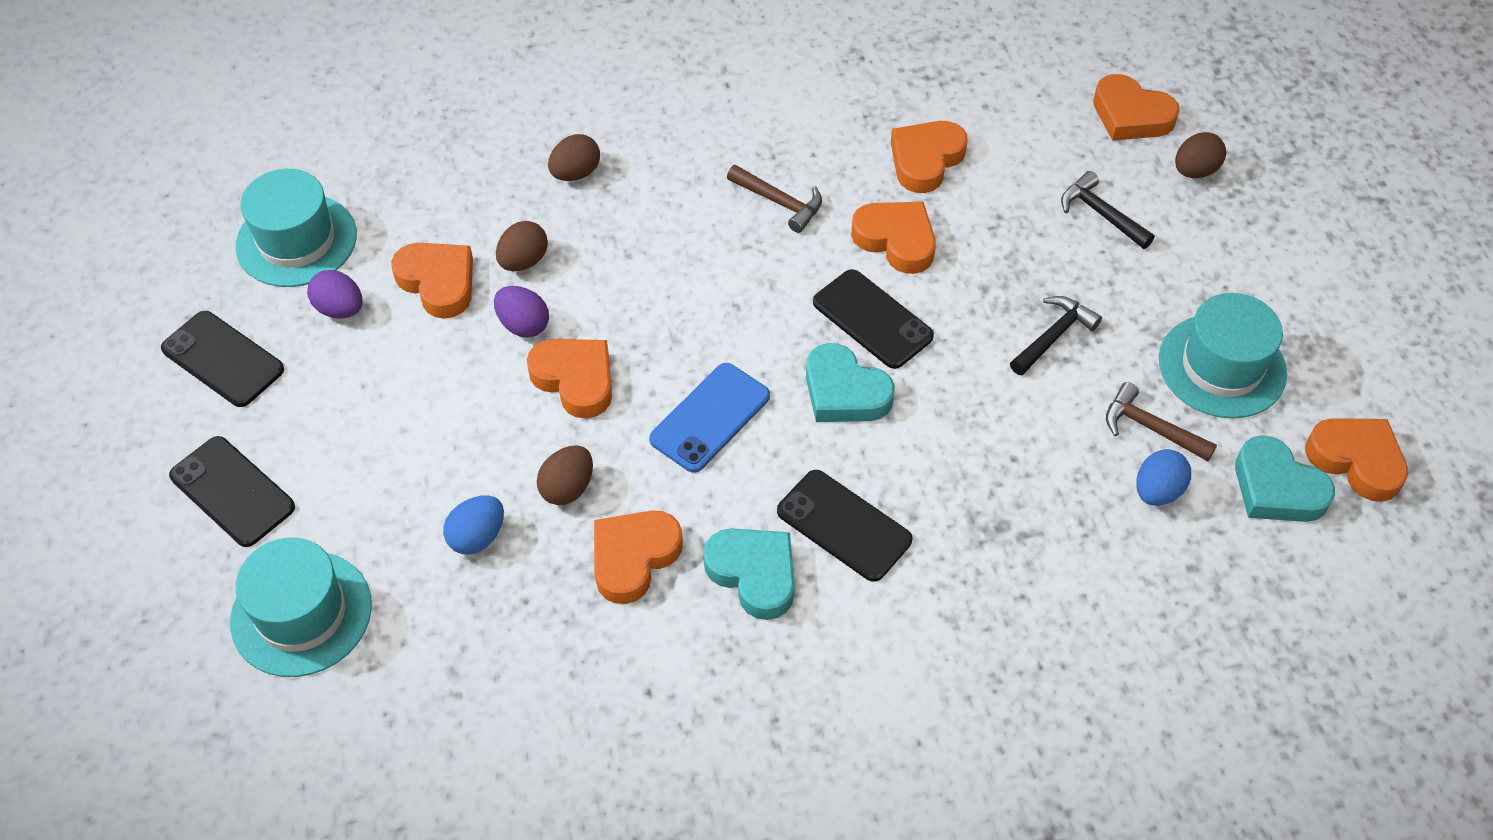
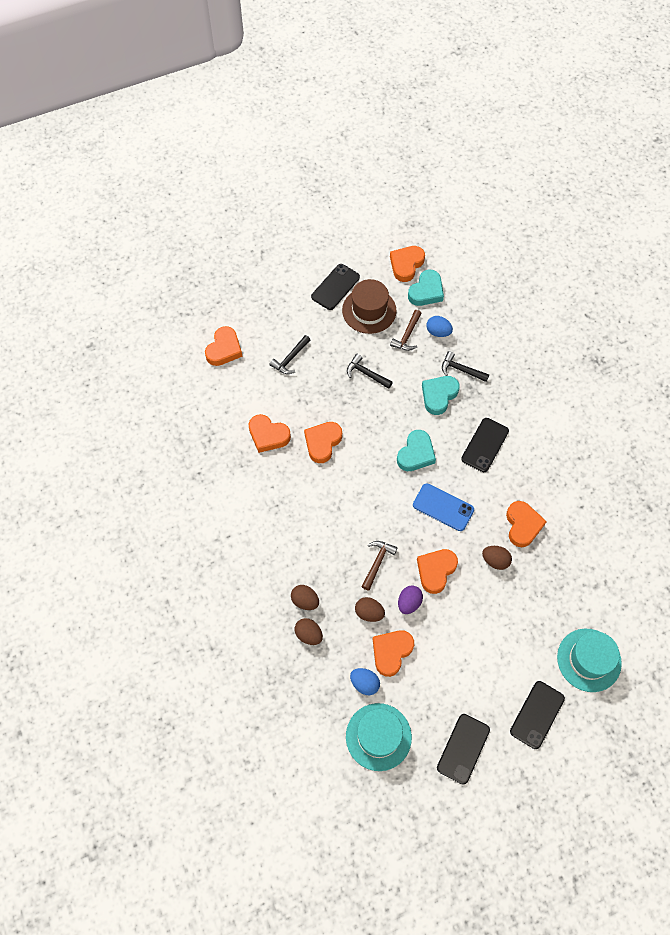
camera: 100 degrees left, 10 degrees up
(340, 309) = (418, 697): purple egg -> none
(477, 537) = (530, 593): blue egg -> blue egg (364, 683)
(633, 558) = (522, 525): orange heart -> orange heart turned 120 degrees counterclockwise
(754, 574) = (517, 476): turquoise heart -> turquoise heart (439, 395)
(779, 202) = (308, 498): brown hammer -> brown hammer (377, 562)
(872, 319) = (372, 447): black phone -> black phone (335, 287)
(1048, 518) = (461, 370): none -> black hammer
(1195, 171) = (256, 322): brown egg -> brown egg (309, 634)
(1222, 366) = (369, 310): turquoise hat -> brown hat

